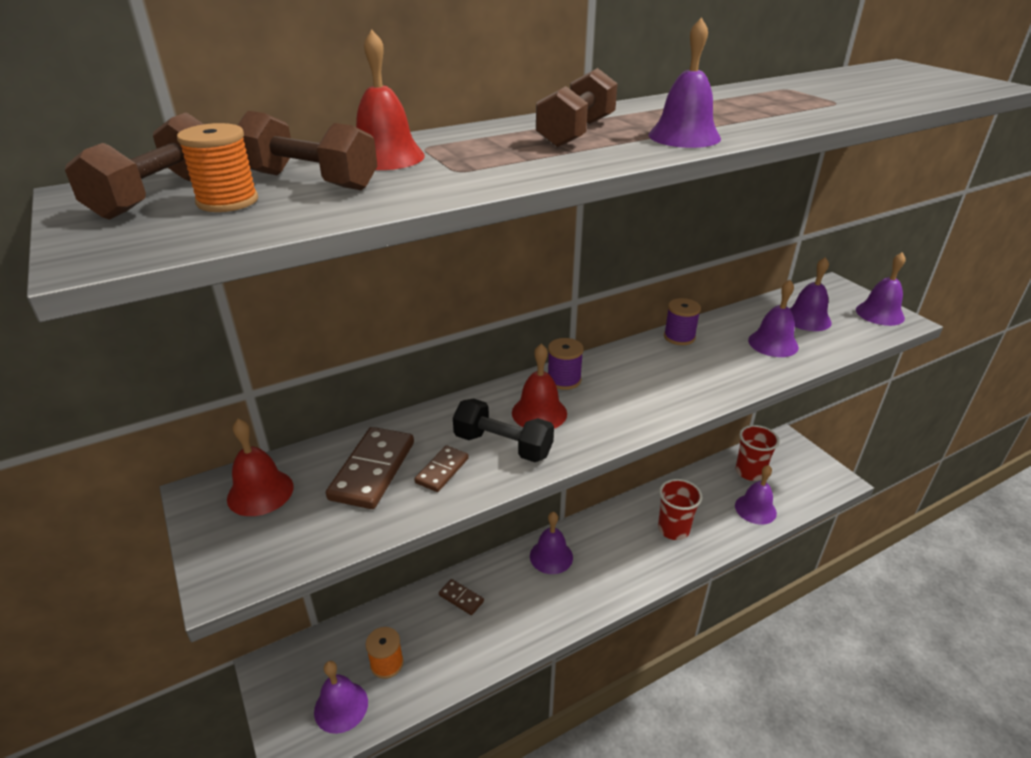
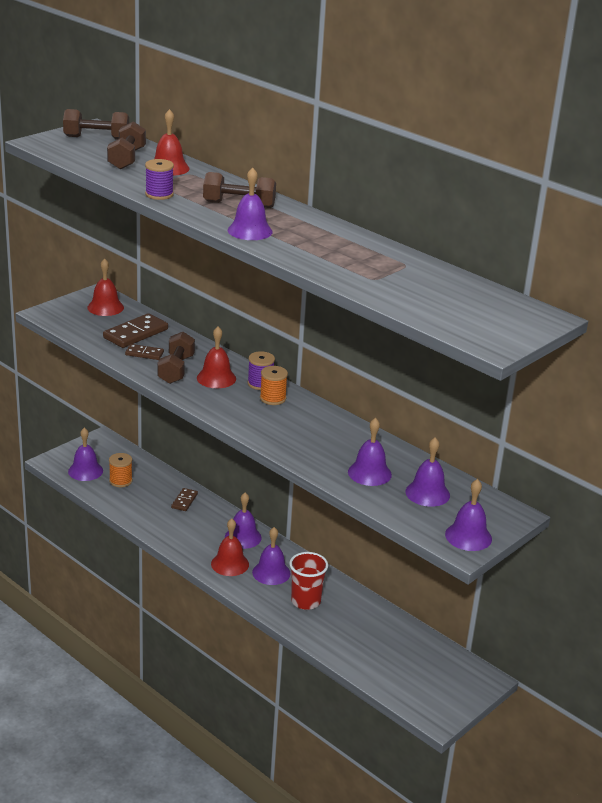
camera: 70 degrees right, 5 degrees down
(227, 201) = (95, 150): orange spool -> orange spool (273, 398)
(372, 470) = (135, 333): brown domino -> brown domino turned 45 degrees counterclockwise
(503, 445) = (176, 369): black dumbbell -> brown dumbbell
(599, 579) = (230, 564): none -> red bell
(679, 337) = (351, 428): purple spool -> purple spool (159, 194)
(749, 472) = (413, 650): red cup -> none
(755, 509) = (359, 653): purple bell -> purple bell (271, 572)

